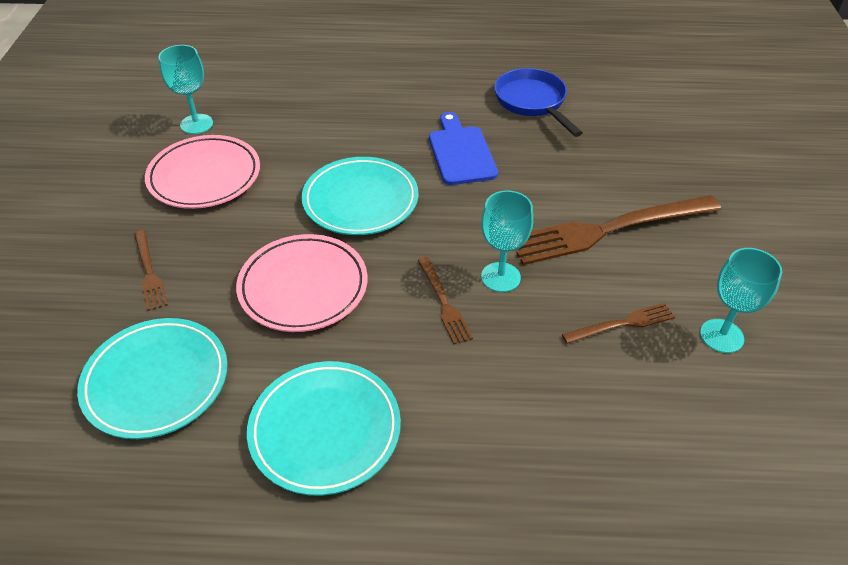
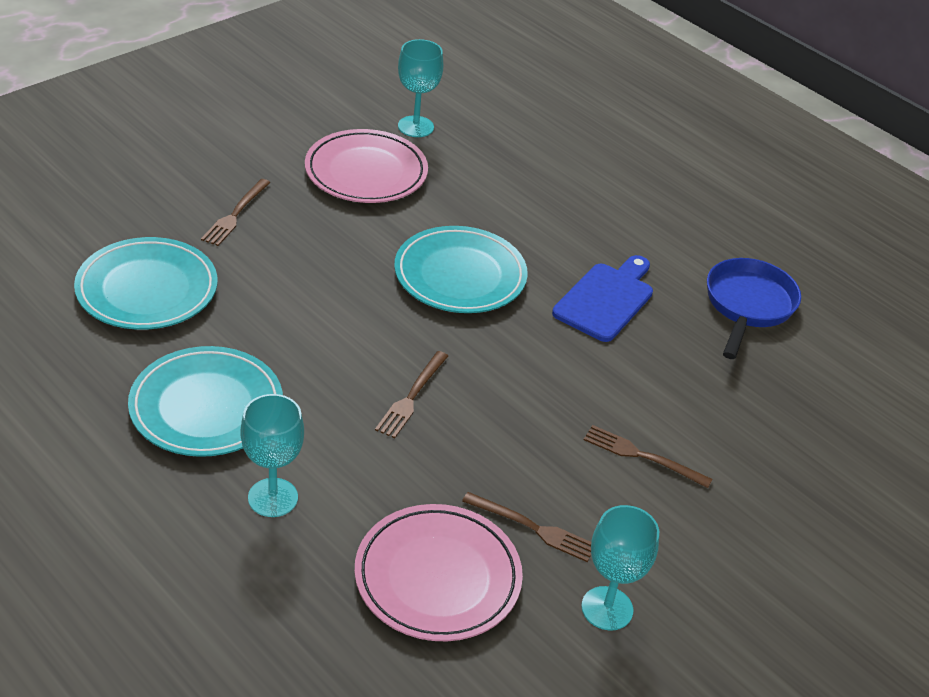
camera: 40 degrees right, 5 degrees down
(303, 287) = (325, 305): pink plate -> pink plate (437, 577)
(500, 277) = (486, 416): turquoise goblet -> turquoise goblet (273, 497)
(608, 229) = (642, 456): brown fork -> brown fork, size x0.48

